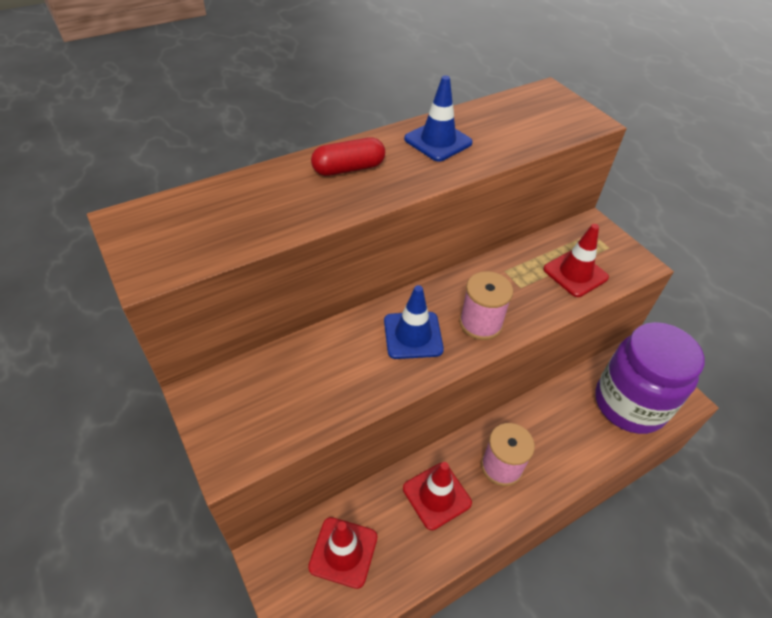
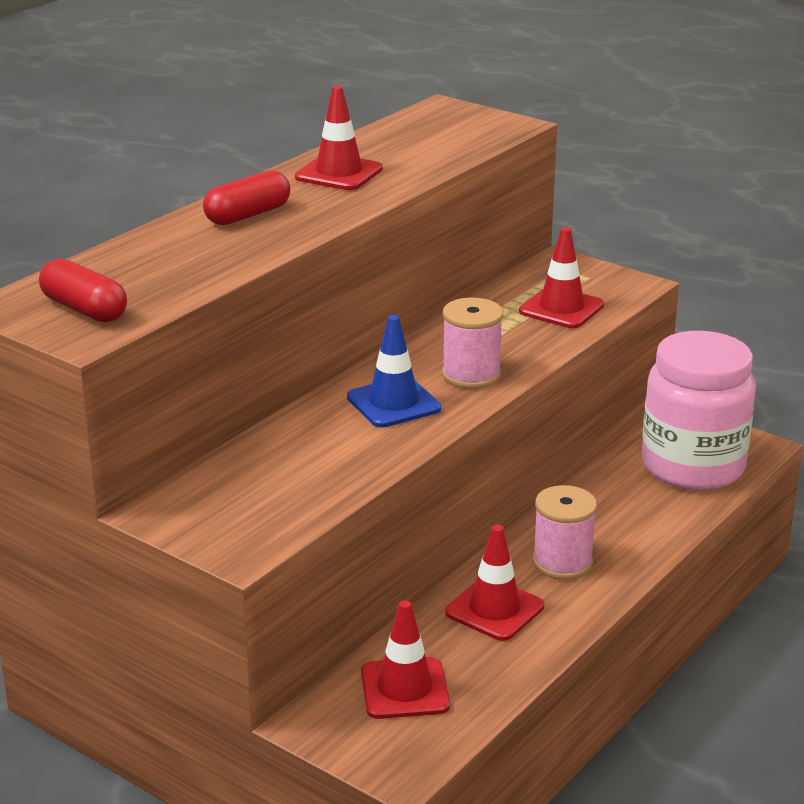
camera: 20 degrees left, 20 degrees down
(170, 240) = (84, 309): none -> red capsule
(438, 141) = (339, 173): blue traffic cone -> red traffic cone
(629, 404) = (692, 467): purple jar -> pink jar

